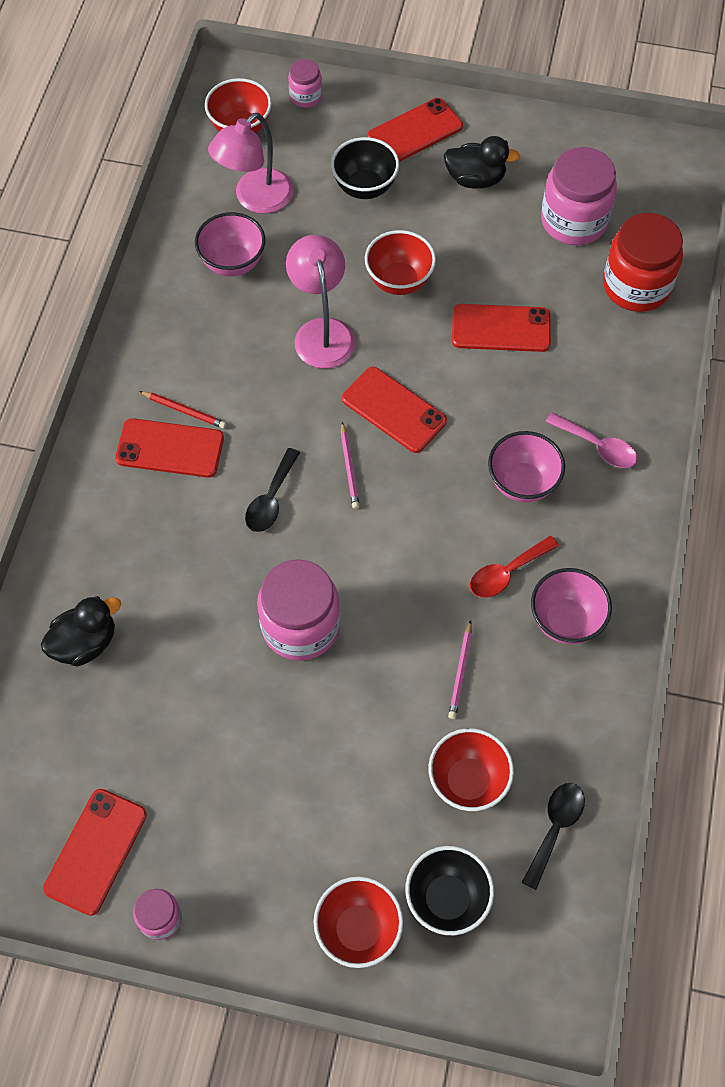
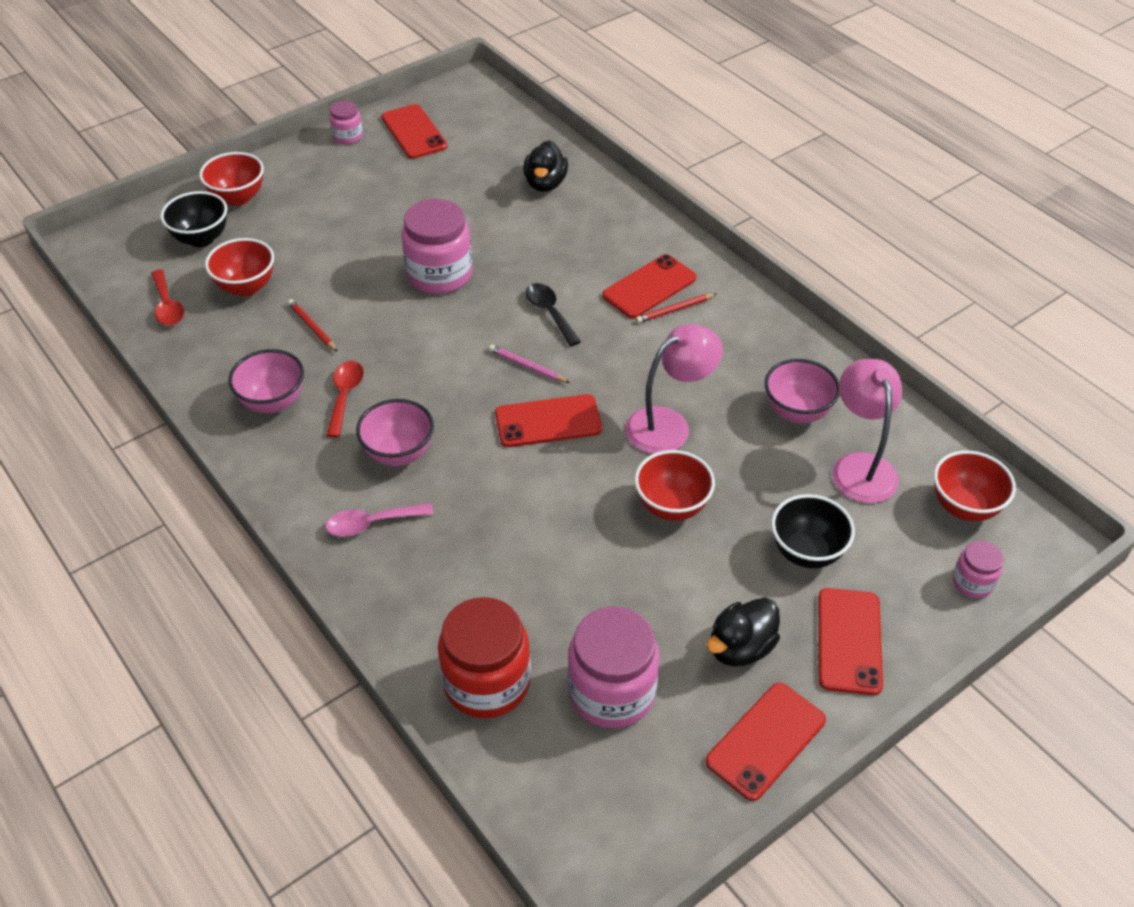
camera: 130 degrees right, 15 degrees down
(322, 332) = (669, 425): pink lamp -> pink lamp turned 60 degrees counterclockwise
(460, 672) = (312, 327): pink pencil -> red pencil
(501, 328) = (550, 542): red phone -> red phone (766, 741)
(555, 828) = (167, 306): black spoon -> red spoon

